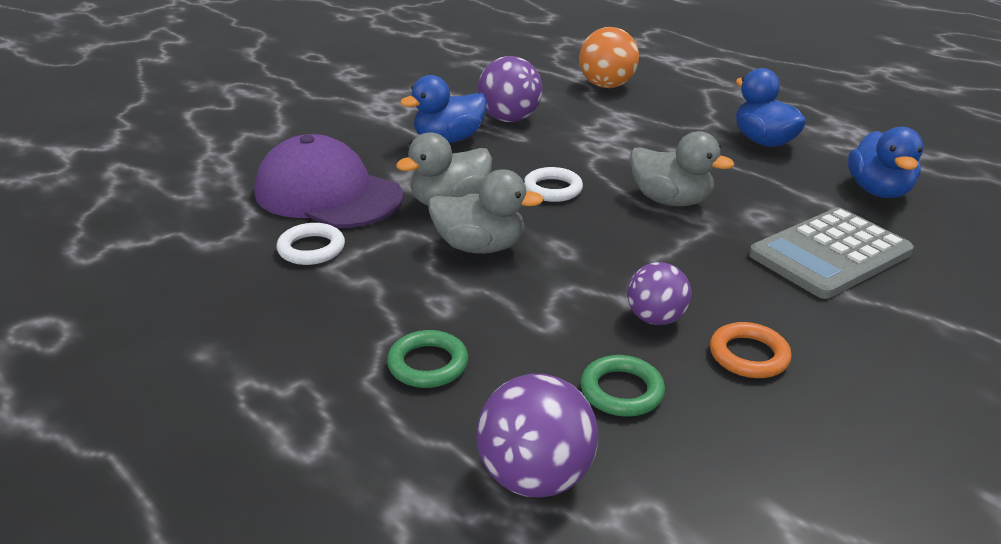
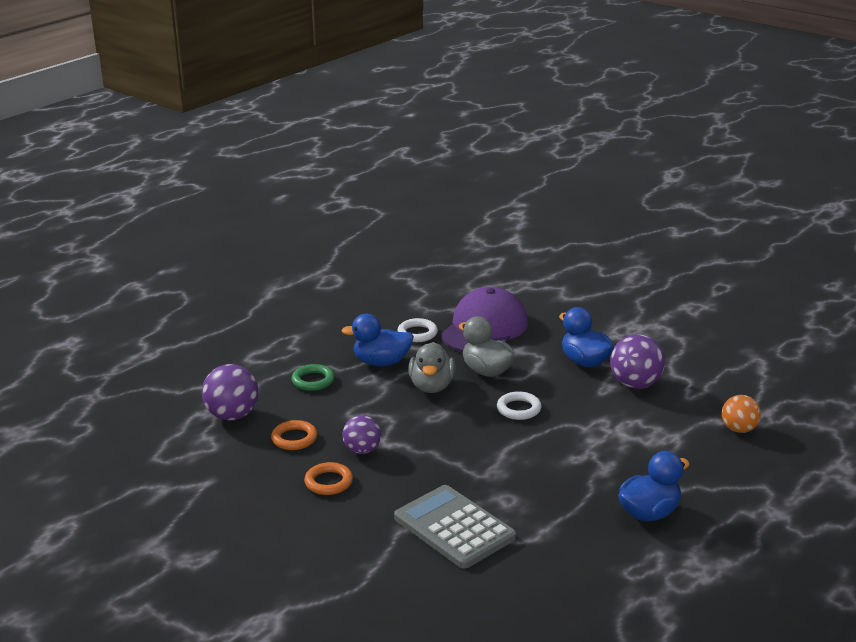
camera: 85 degrees right, 5 degrees down
(606, 86) = (739, 429): orange ball -> orange ball, size x0.66
(621, 391) = (294, 438): green ring -> orange ring
(670, 200) = (517, 459): grey duck -> none
(878, 191) = (569, 568): blue duck -> blue duck (381, 362)

